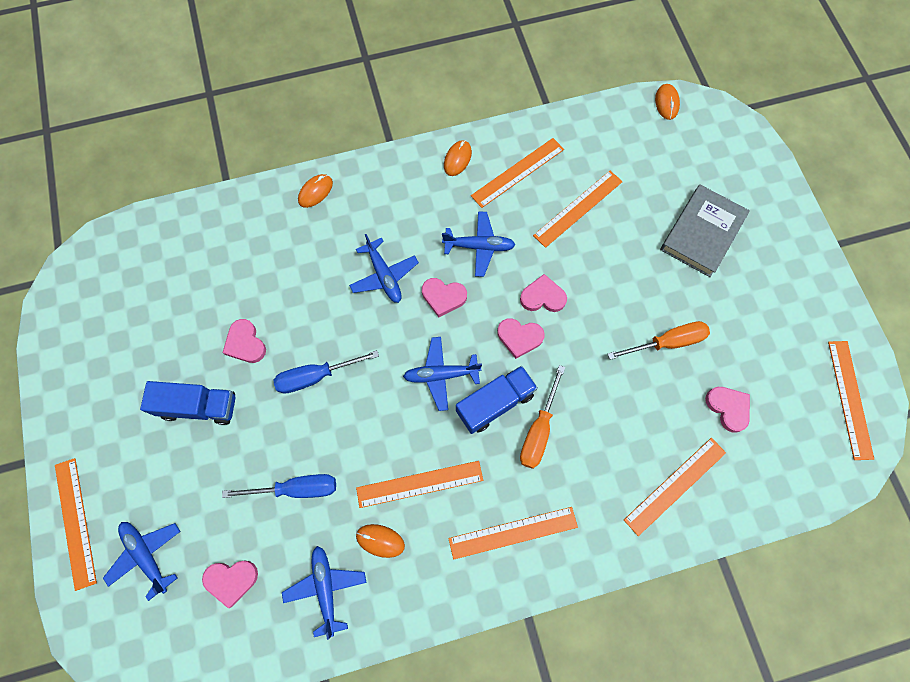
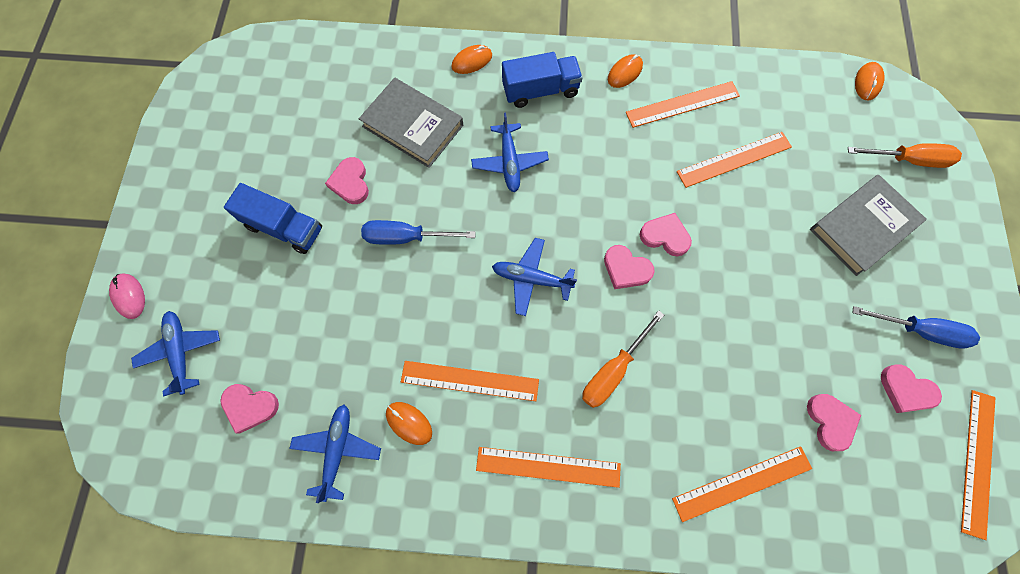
camera: 20 degrees right, 0 degrees up
(75, 522) = (129, 296): orange ruler -> pink mouse
(283, 271) = (412, 126): none -> grey book
(296, 488) = (346, 340): blue screwdriver -> blue screwdriver (920, 331)
(443, 297) = (561, 202): pink heart -> pink heart (906, 390)
(479, 246) = (616, 165): blue plane -> none
(495, 403) = (576, 327): blue truck -> blue truck (540, 91)
(667, 342) = (784, 328): orange screwdriver -> orange screwdriver (908, 160)

